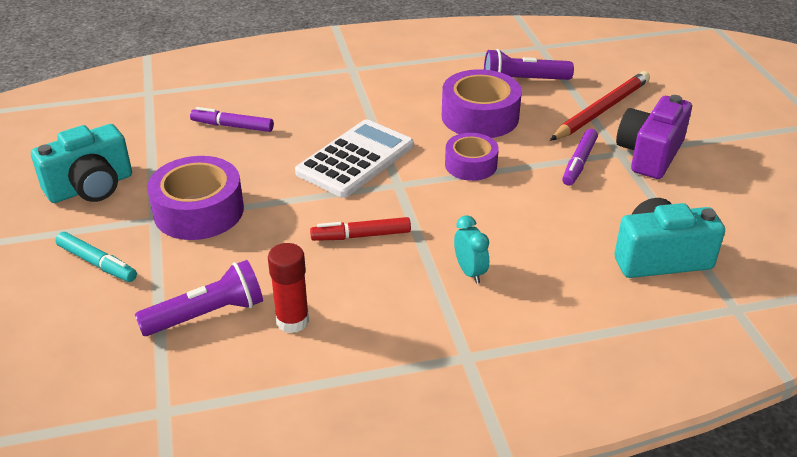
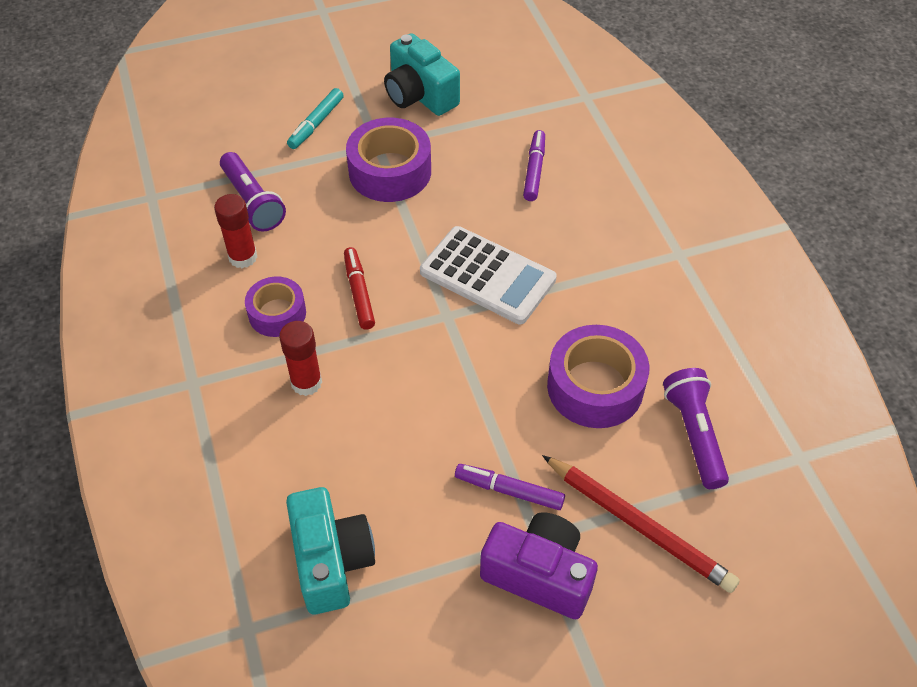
camera: 85 degrees right, 15 degrees up
(470, 272) = (306, 382): turquoise clock -> red glue stick
(471, 165) = (490, 379): purple tape -> purple tape (277, 313)

